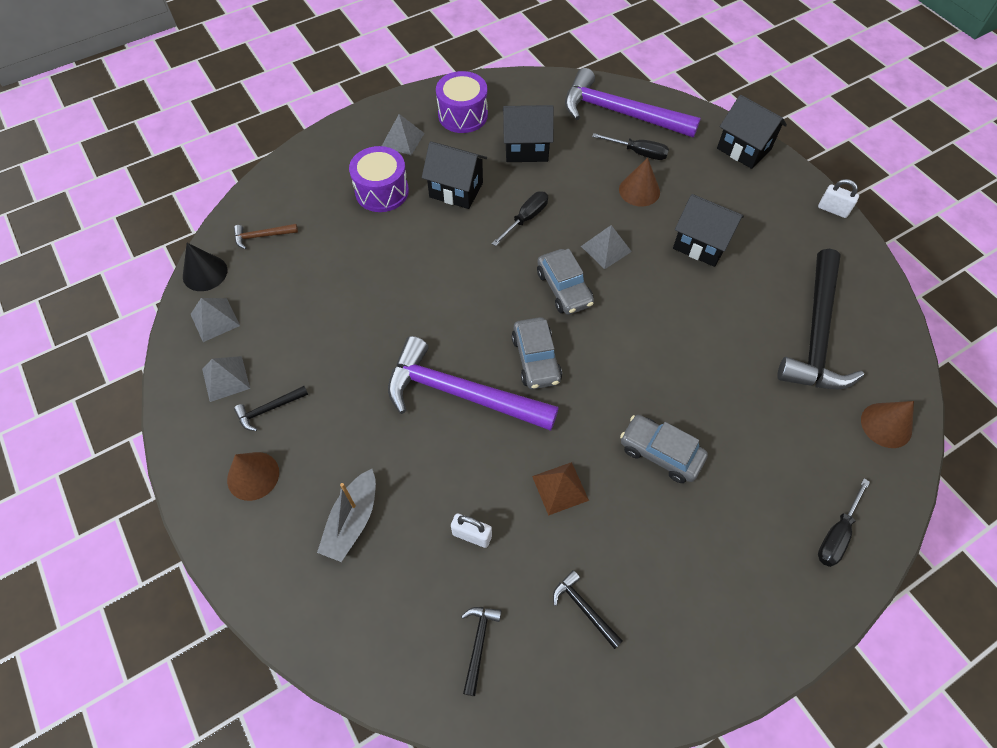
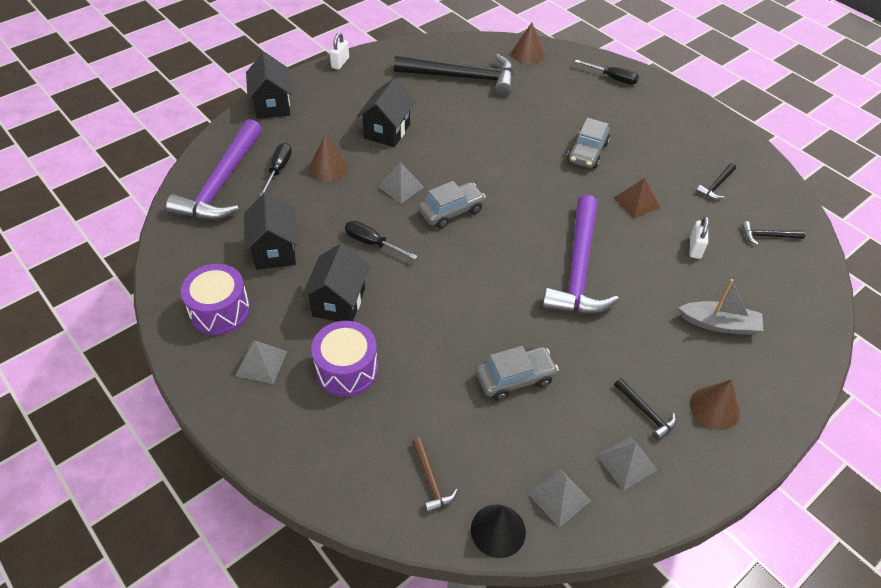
camera: 100 degrees left, 10 degrees down
(536, 359) = (529, 224): grey car -> grey car (515, 378)
(743, 149) = (272, 105): black house -> black house turned 45 degrees counterclockwise

